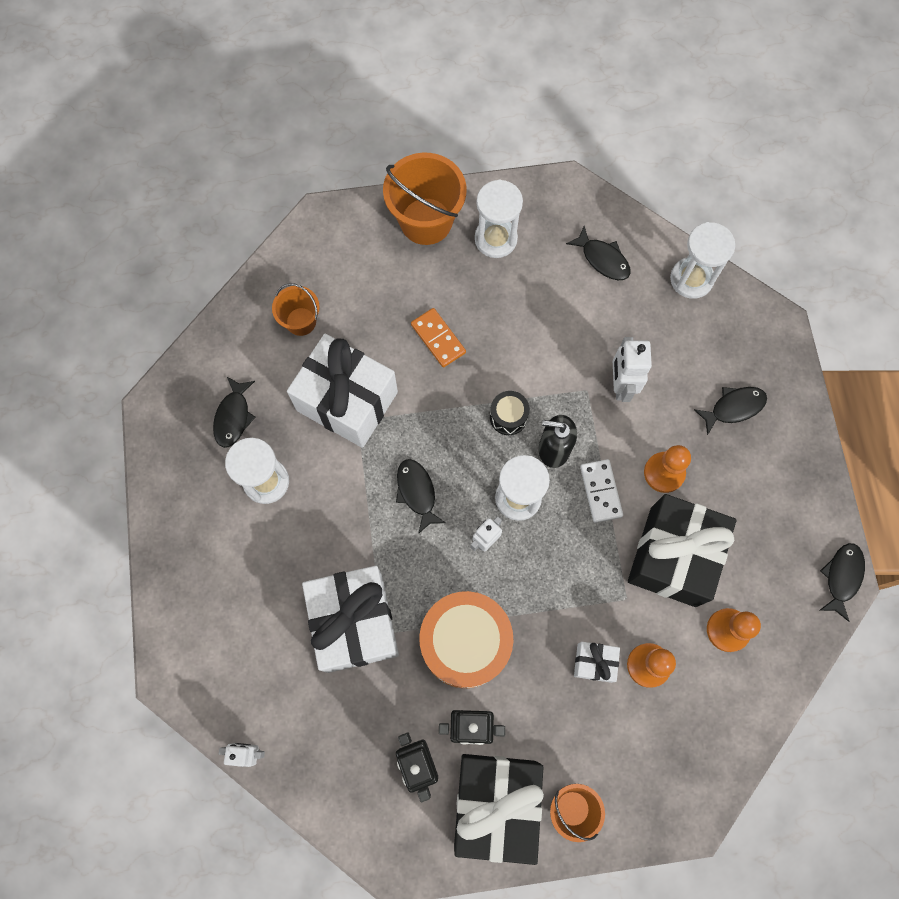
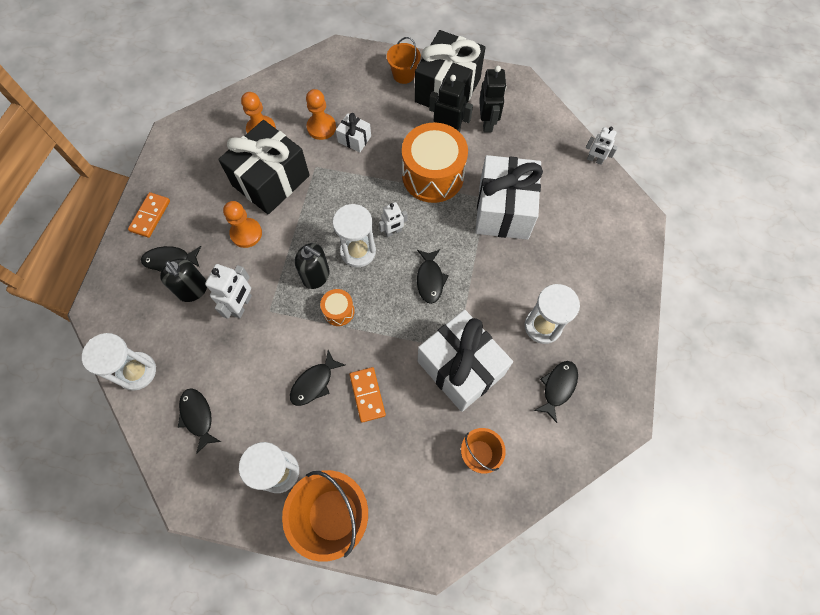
camera: 160 degrees left, 5 degrees down
(508, 417) = (339, 311): black drum -> orange drum
(601, 491) = (297, 236): white domino -> none
(686, 383) = (193, 290): none -> black soap dispenser
(792, 453) = (150, 216): none -> orange domino
(842, 577) = (171, 135): black fish -> black fish (314, 383)

